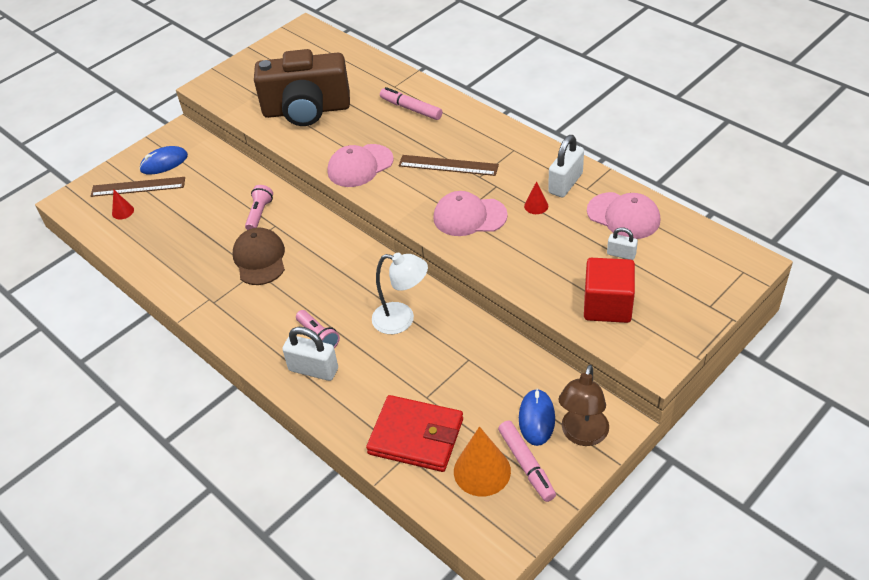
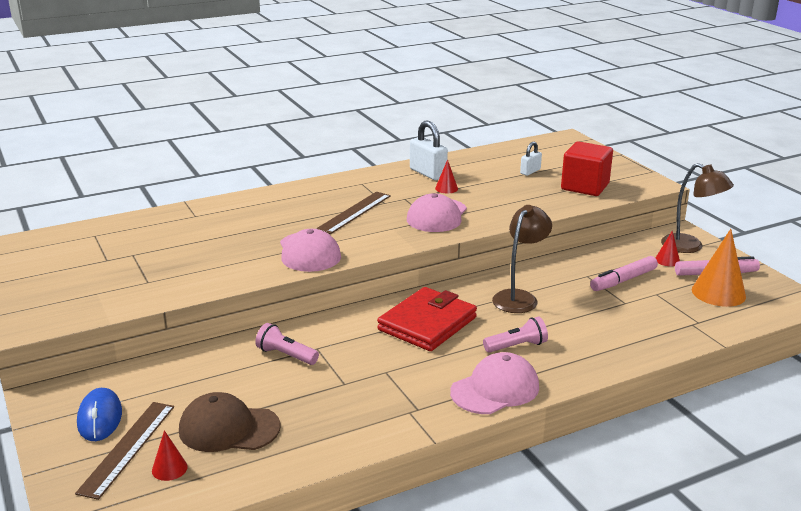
camera: 75 degrees left, 20 degrees down
(260, 259) = (366, 366): brown cap -> brown cap (229, 428)
(306, 110) = (173, 266): brown camera -> none
(313, 369) = (563, 356): white padlock -> none
(402, 319) = (519, 297): white lamp -> brown lamp
(411, 109) = (245, 214): pink marker -> pink marker (623, 280)
(416, 436) = (671, 315): red wallet -> red wallet (427, 324)
(536, 419) = (667, 260): blue mouse -> red cone
(623, 216) = (486, 162): pink cap -> pink cap (495, 389)

